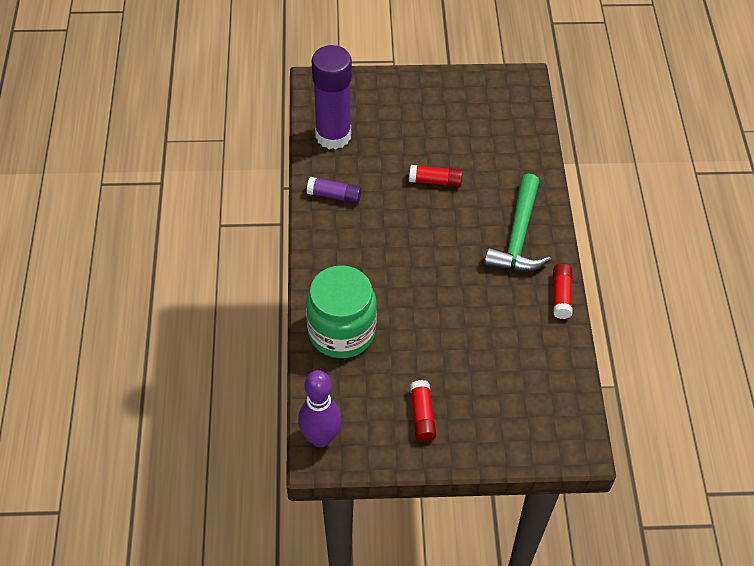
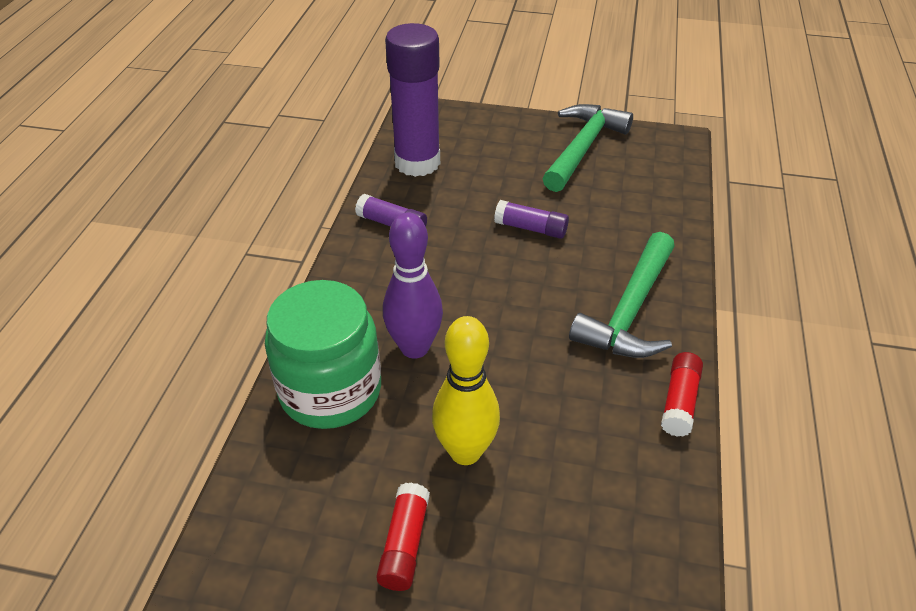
camera: 15 degrees right, 10 degrees down
(320, 438) = (228, 545): purple bowling pin -> purple bowling pin (414, 348)
(435, 181) = (531, 228): red glue stick -> purple glue stick
(440, 354) = (465, 452): none -> yellow bowling pin
(455, 100) = (583, 148): none -> green hammer

